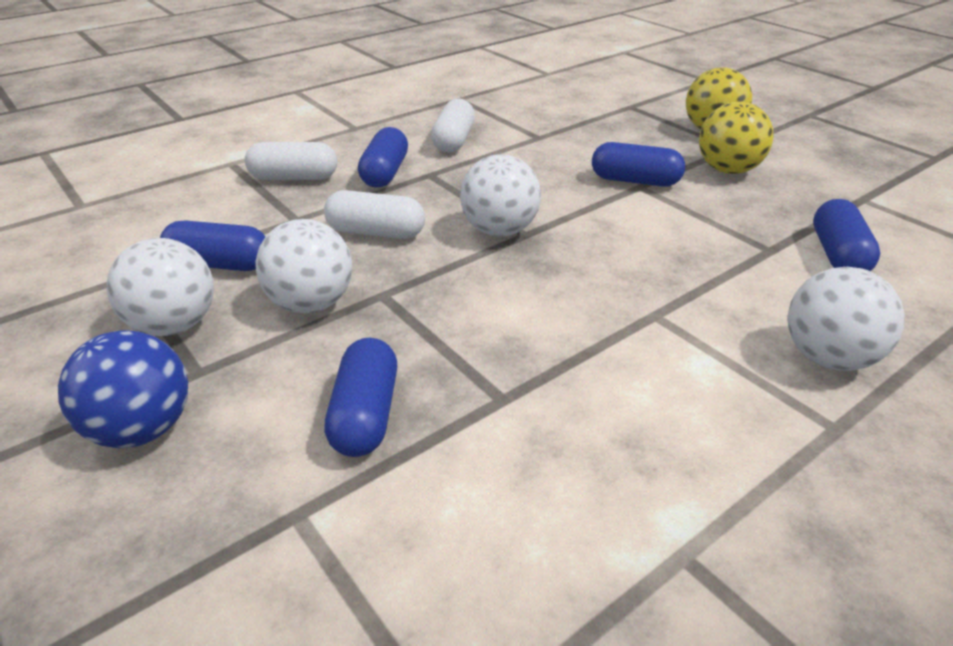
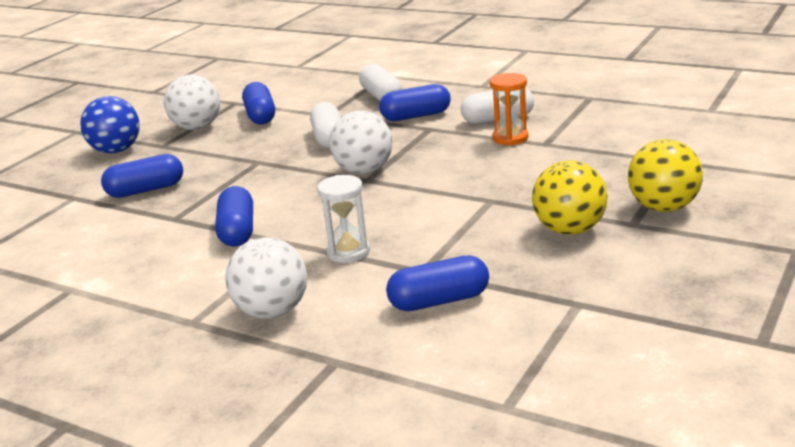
camera: 70 degrees right, 10 degrees down
(311, 304) = (236, 148): white ball -> none
(507, 146) = (510, 138): none -> orange hourglass
(635, 181) = (498, 196): blue capsule -> blue capsule (238, 231)
(705, 281) = (348, 252): none -> white hourglass

